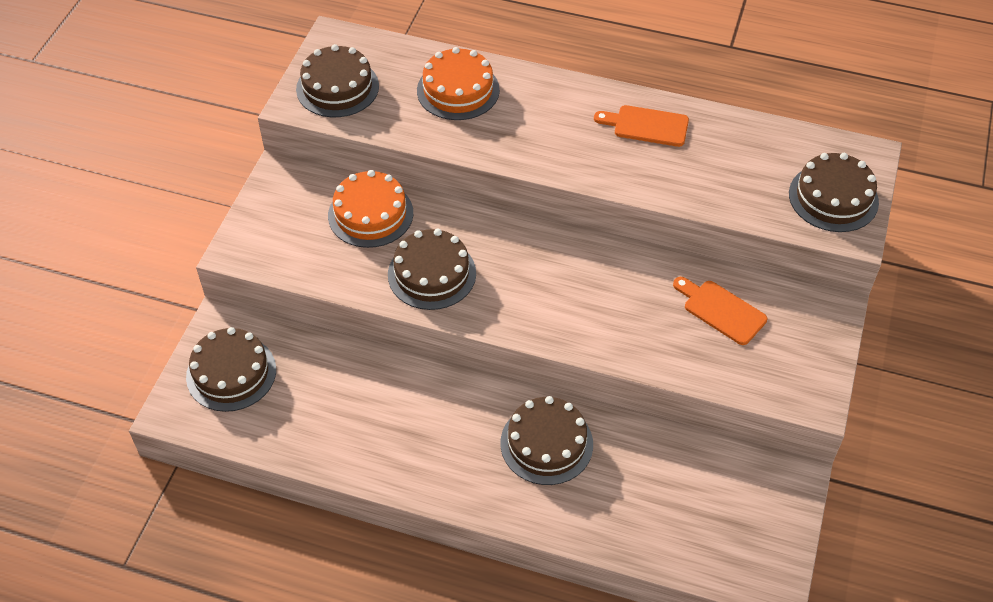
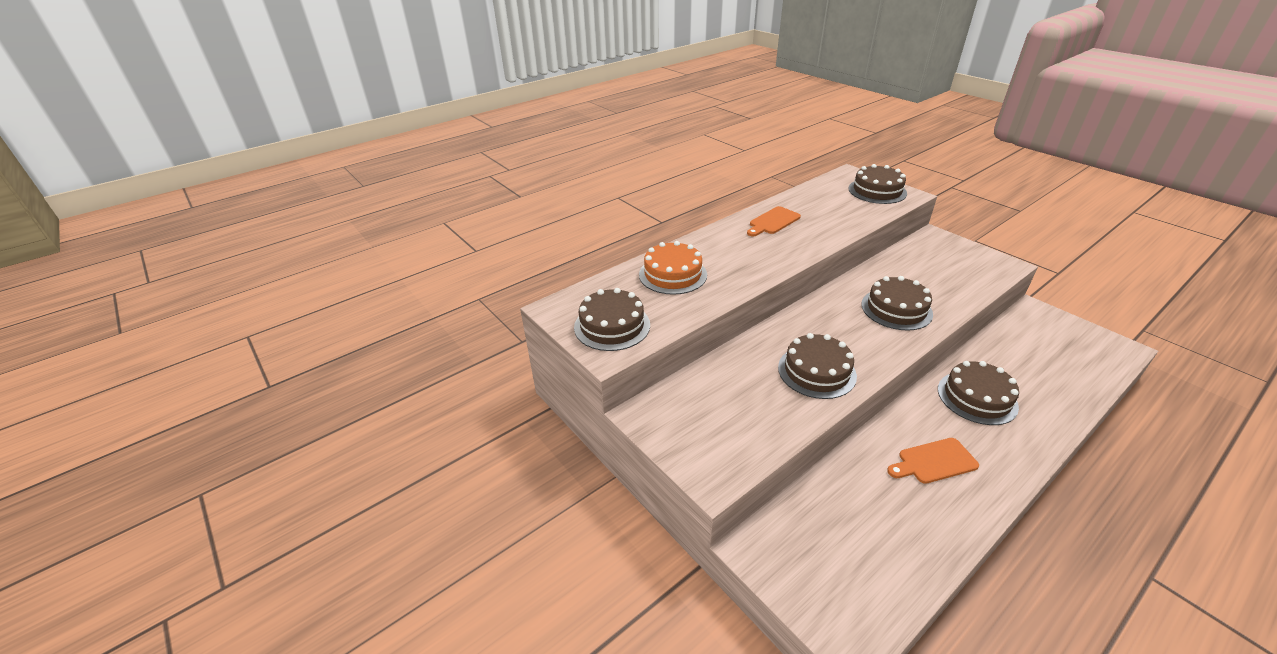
camera: 55 degrees left, 15 degrees down
(231, 373) = (821, 566): brown cake -> brown cake (896, 309)
(370, 214) = (730, 379): orange cake -> none
(721, 310) = (918, 269): orange cutting board -> orange cutting board (934, 462)

